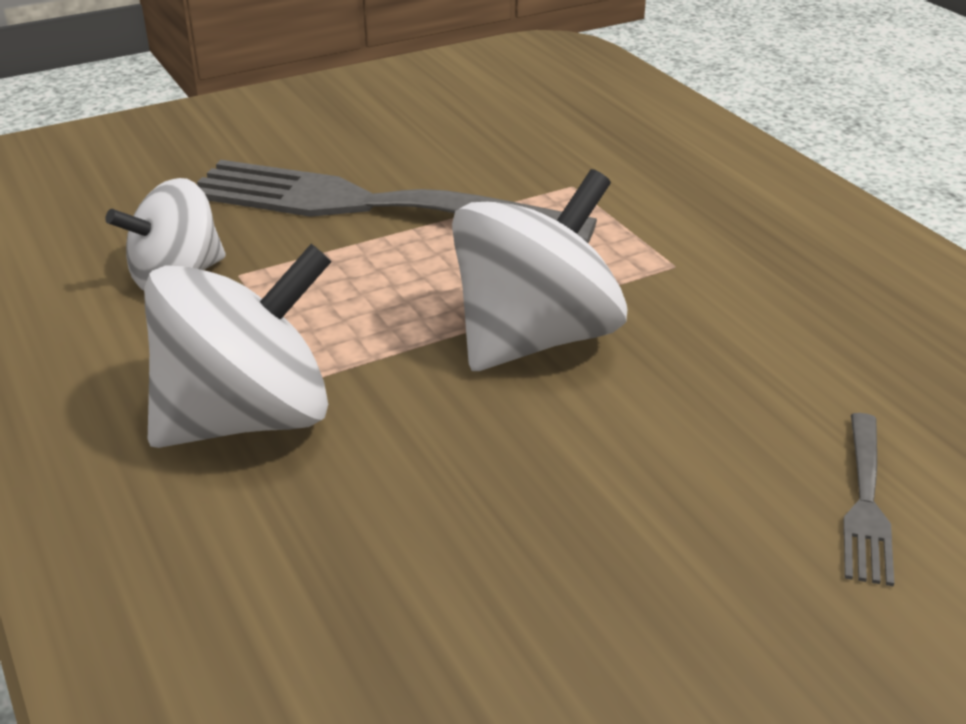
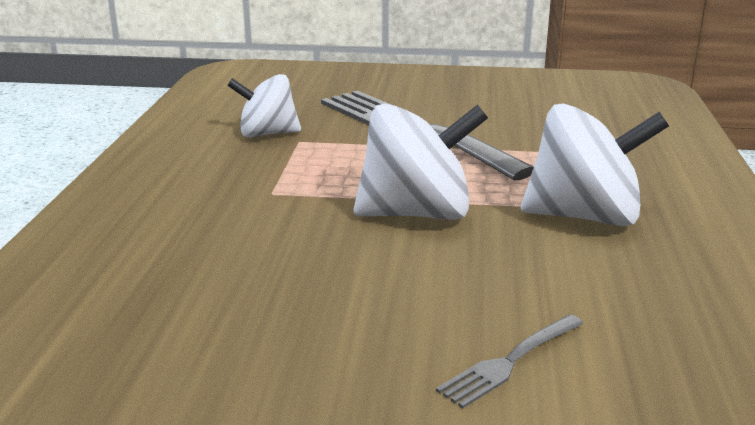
camera: 35 degrees right, 10 degrees down
(247, 418) = (217, 198): white spinning top -> white spinning top (585, 217)

